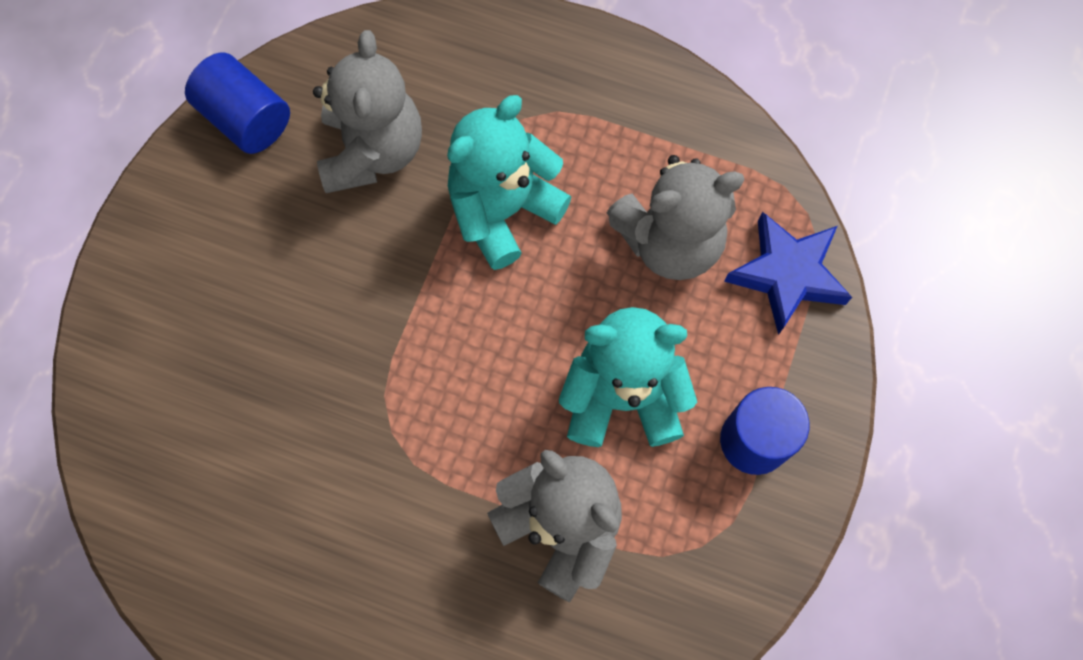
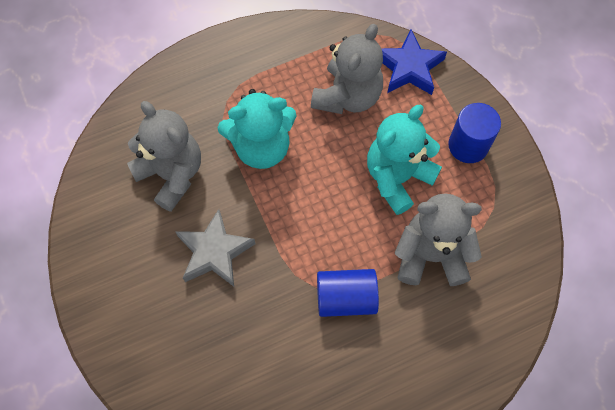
camera: 45 degrees left, 5 degrees down
(246, 119) = (91, 214): blue cylinder -> blue cylinder (346, 298)
(326, 284) = (214, 252): none -> grey star
(503, 211) = (261, 147): turquoise teddy bear -> turquoise teddy bear turned 105 degrees counterclockwise

